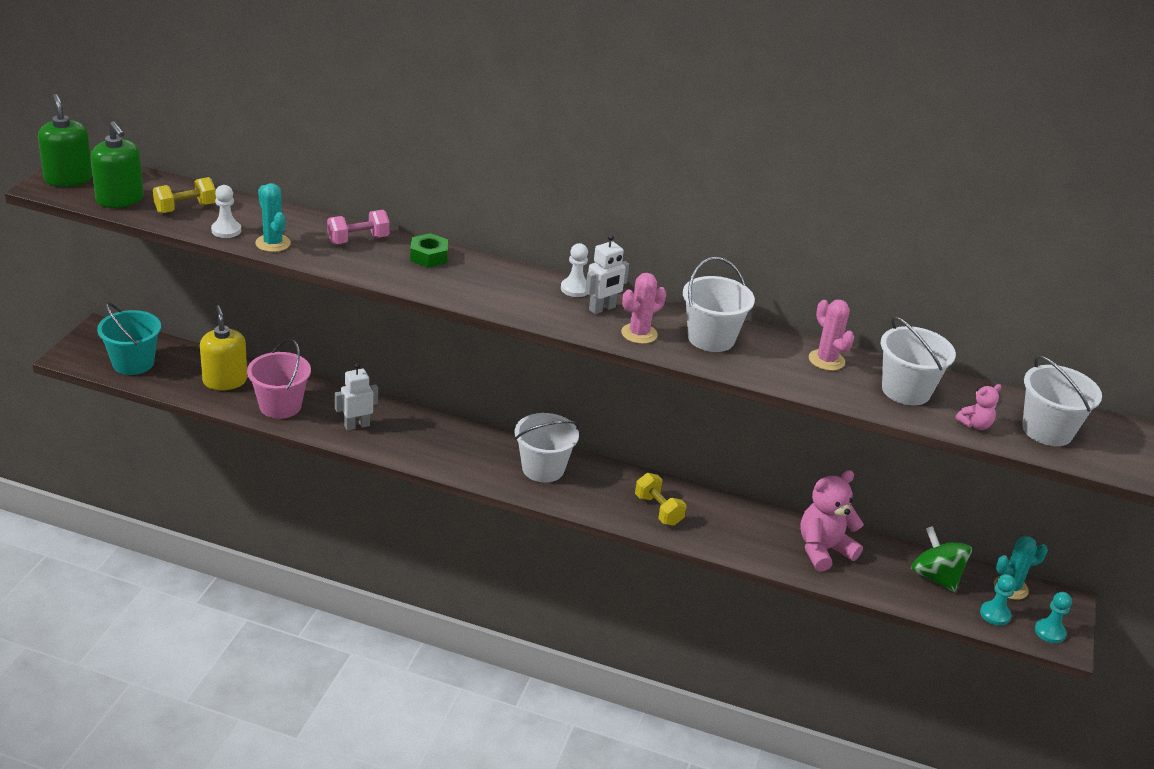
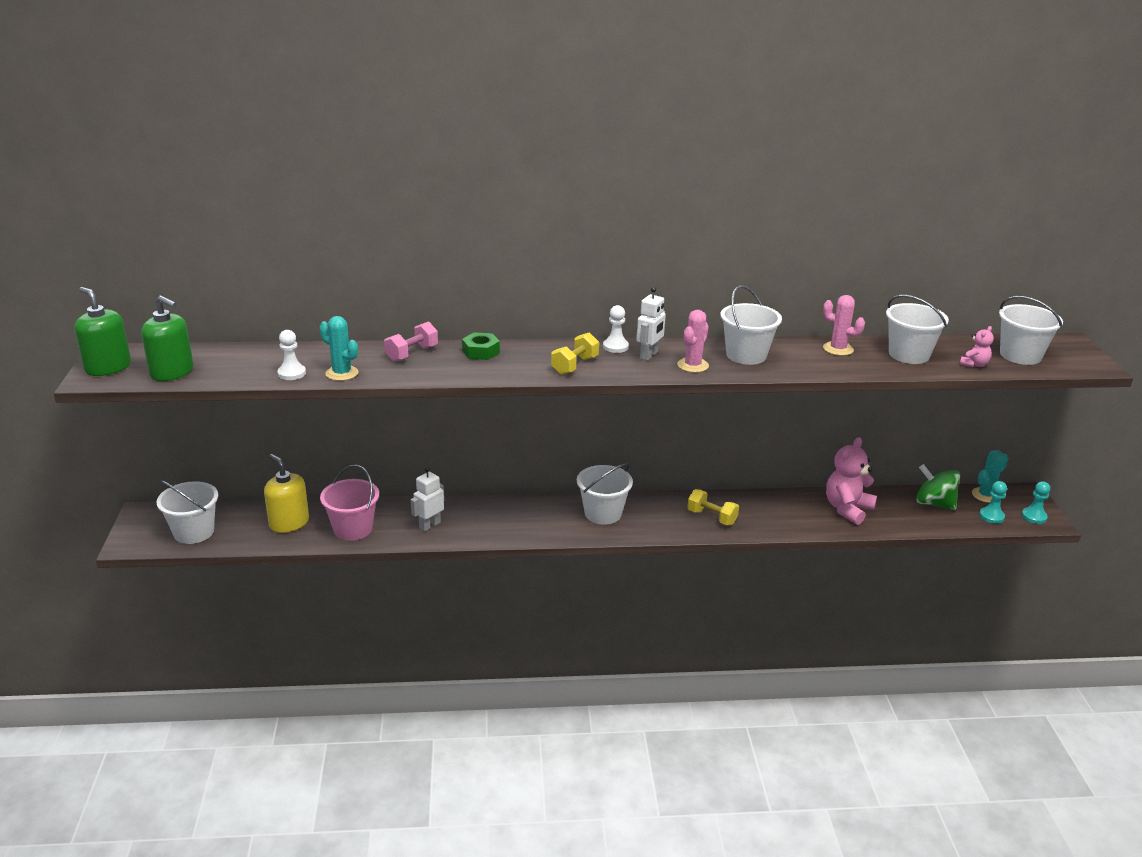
camera: 20 degrees left, 5 degrees down
(133, 363) = (194, 532): turquoise bucket -> white bucket
(185, 208) = (239, 365): yellow dumbbell -> yellow dumbbell (574, 366)

